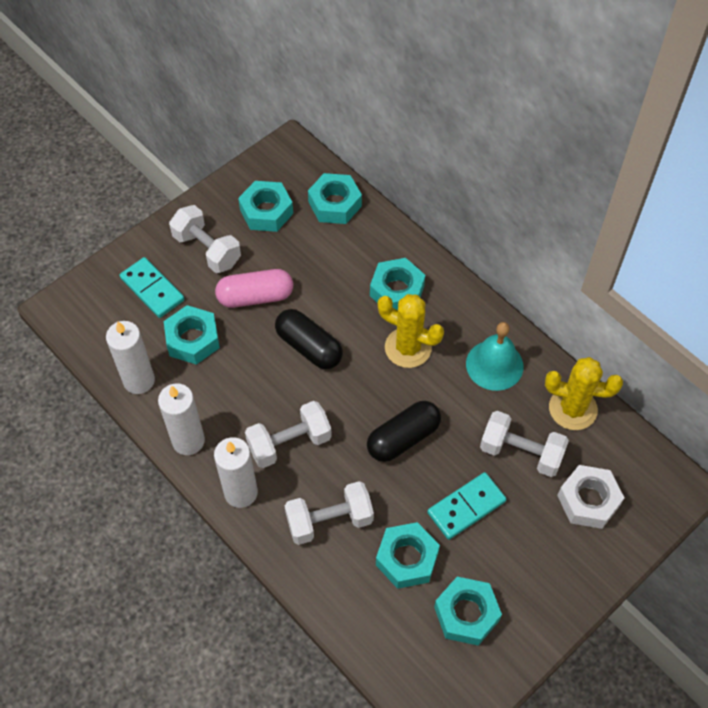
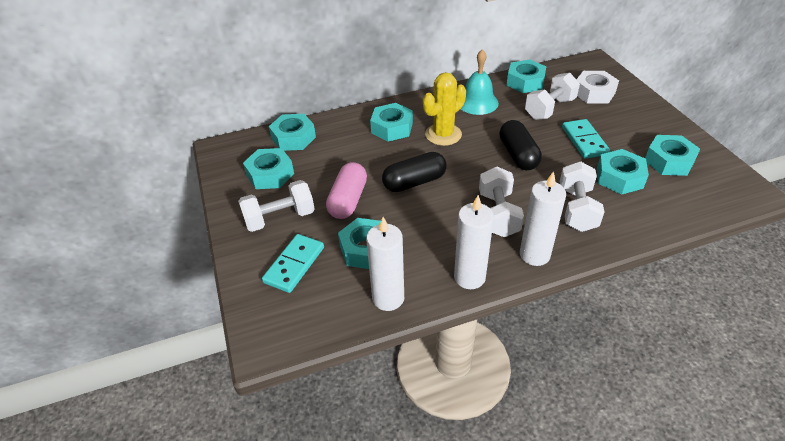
camera: 65 degrees left, 15 degrees down
(152, 289) = (294, 265): turquoise domino -> turquoise domino turned 45 degrees counterclockwise
(573, 409) = (525, 82): yellow cactus -> turquoise nut

